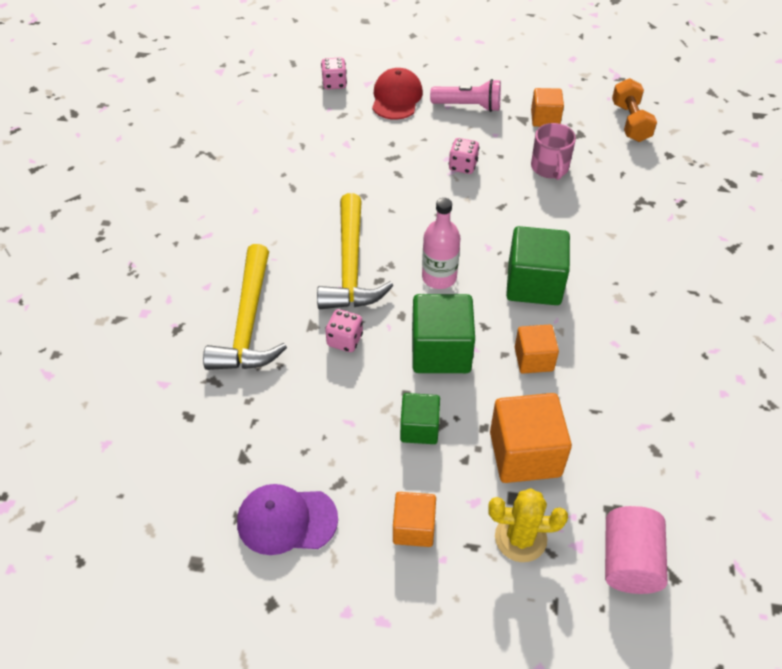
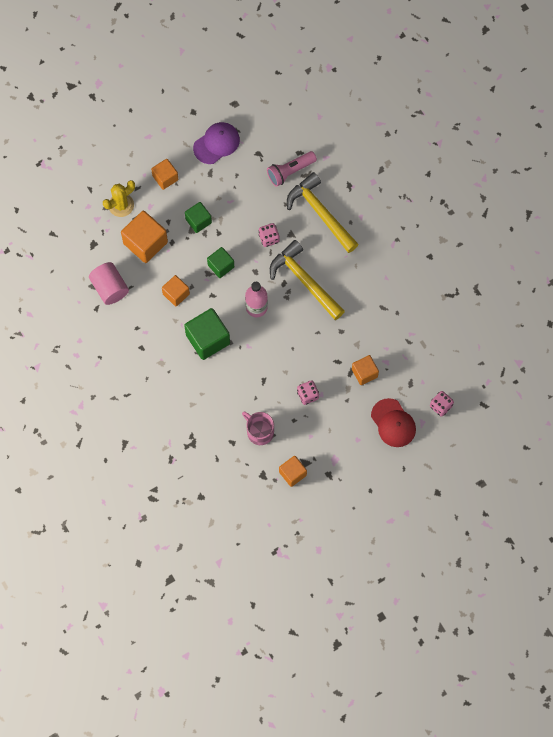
camera: 140 degrees right, 20 degrees up
(380, 148) = (364, 373): none -> orange cube
(441, 351) = (221, 266): green cube -> green cube, size x0.60
(468, 106) = (345, 449): pink flashlight -> pink flashlight (290, 171)
(629, 561) = (73, 227): pink cylinder -> pink cylinder (110, 288)
(630, 122) = (241, 510): orange dumbbell -> none

